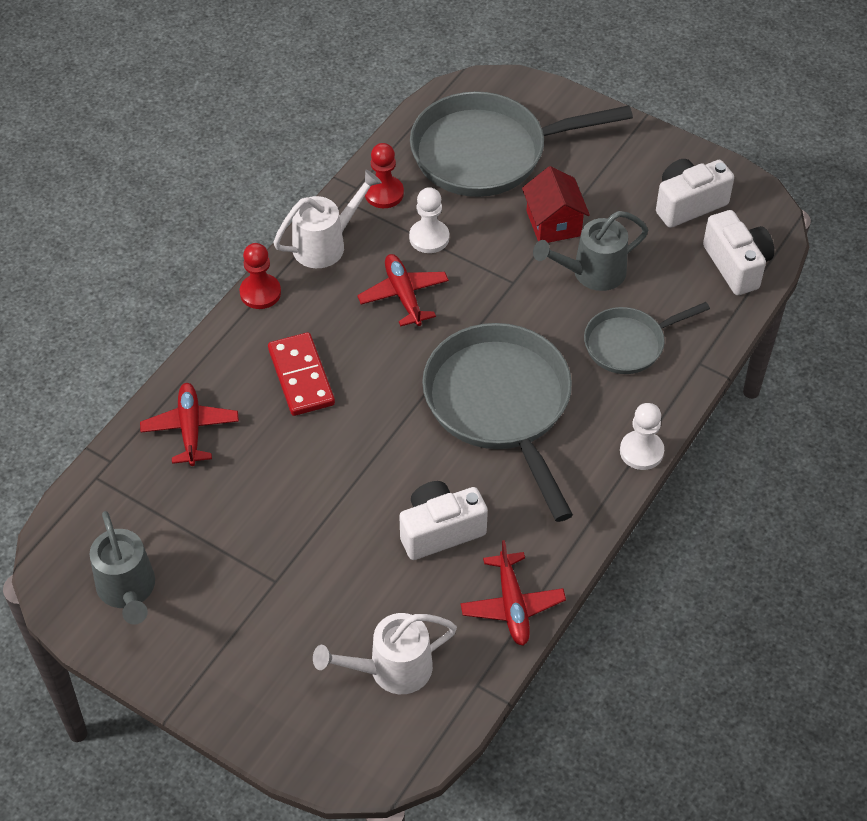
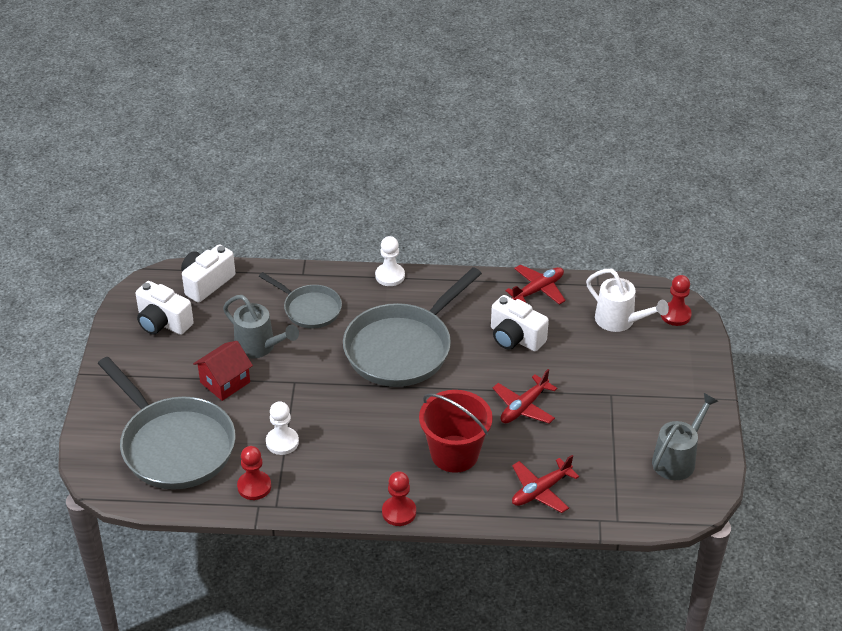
camera: 120 degrees left, 10 degrees down
(301, 377) = (454, 454): red domino -> red bucket
(326, 244) = (327, 497): white watering can -> none
(357, 747) = (675, 315): none -> red pawn
(403, 295) = (345, 432): red plane -> red plane (523, 407)

